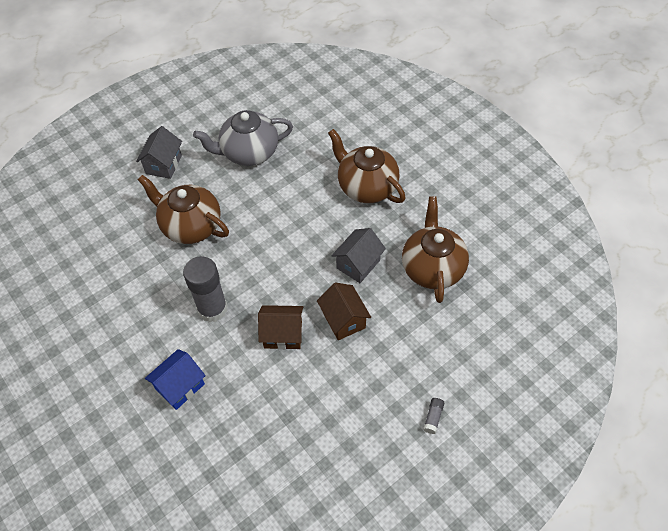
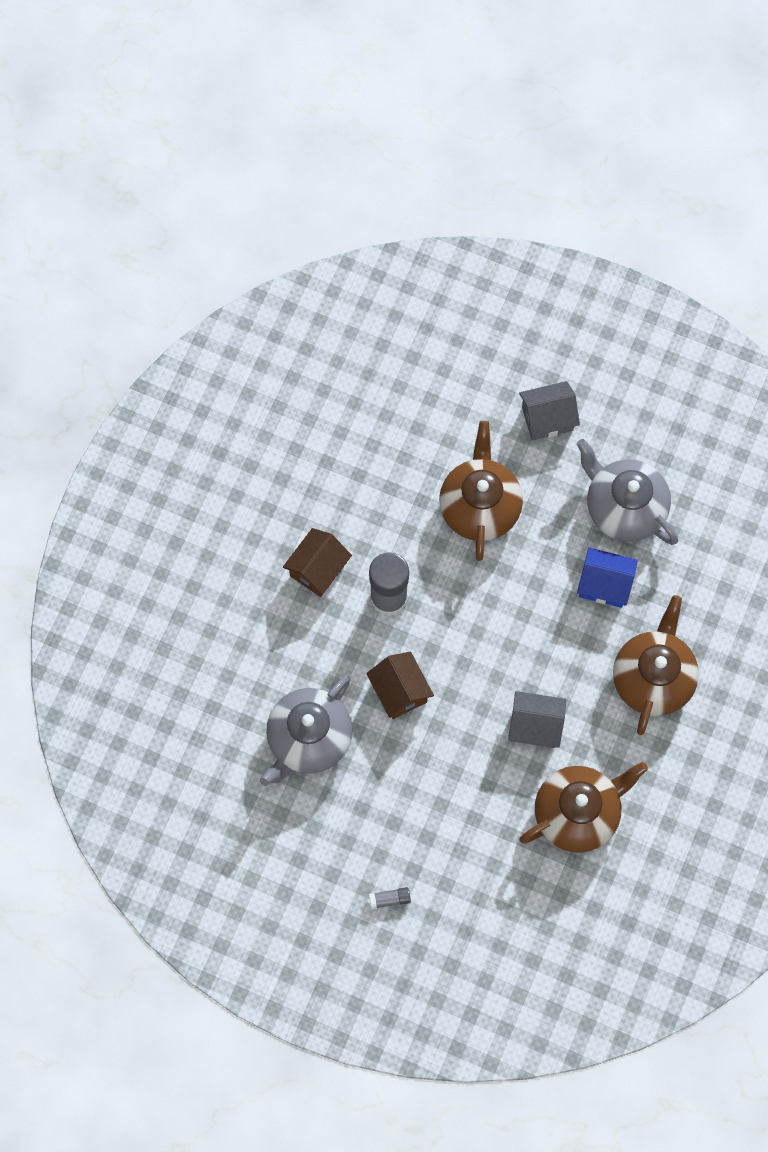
camera: 60 degrees right, 15 degrees up
(180, 386) = (283, 620): blue house -> blue house (604, 584)
(279, 414) = (308, 739): none -> grey teapot
(344, 320) = (453, 747): brown house -> brown house (318, 569)

